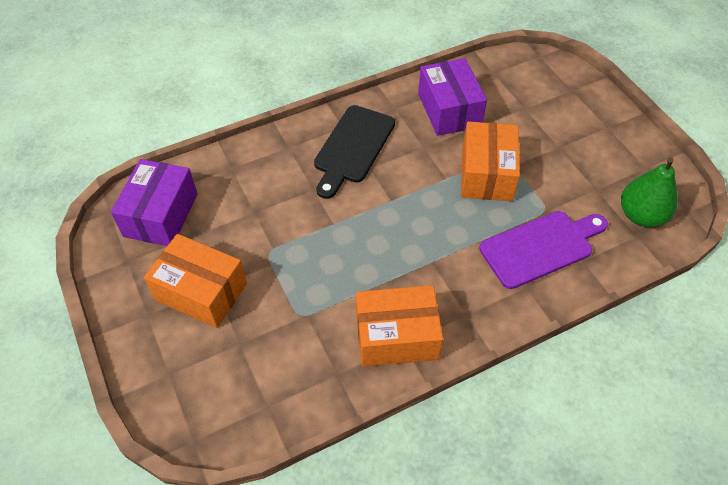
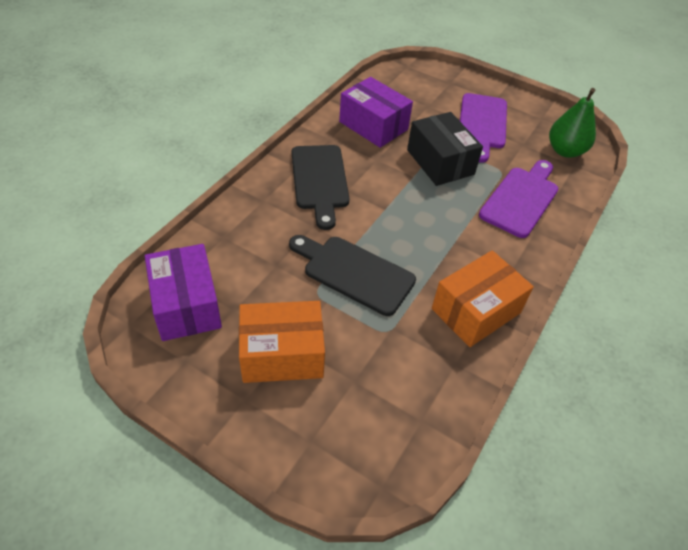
camera: 35 degrees left, 5 degrees down
(315, 248) = (354, 272): none -> black cutting board
(486, 174) = (440, 162): orange box -> black box
(568, 149) = (482, 124): none -> purple cutting board

